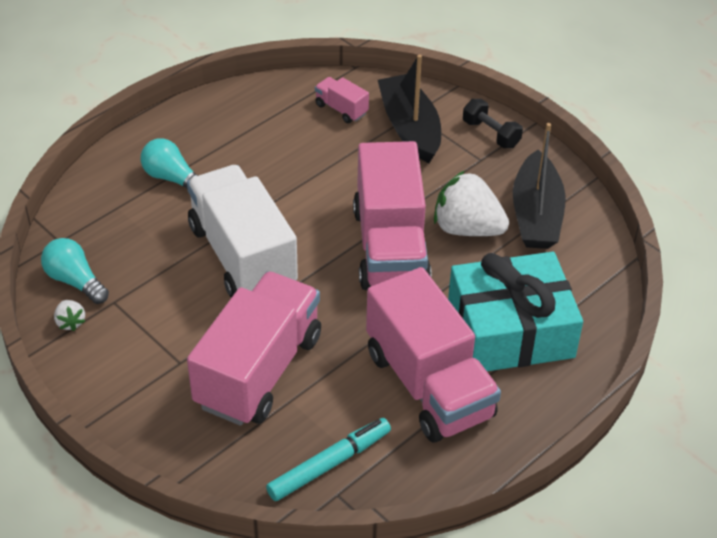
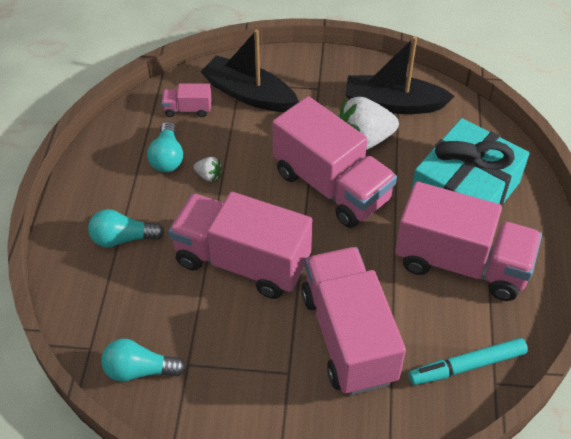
camera: 40 degrees left, 5 degrees up
(70, 322) = (173, 405): white strawberry -> white strawberry (208, 176)
(242, 256) = (242, 262): white truck -> pink truck
(279, 138) = (167, 157): none -> turquoise light bulb
(329, 464) = (467, 366): turquoise marker -> turquoise marker turned 120 degrees counterclockwise
(491, 134) = (305, 67): black dumbbell -> none
(536, 215) = (393, 104): black boat -> black boat turned 135 degrees clockwise

